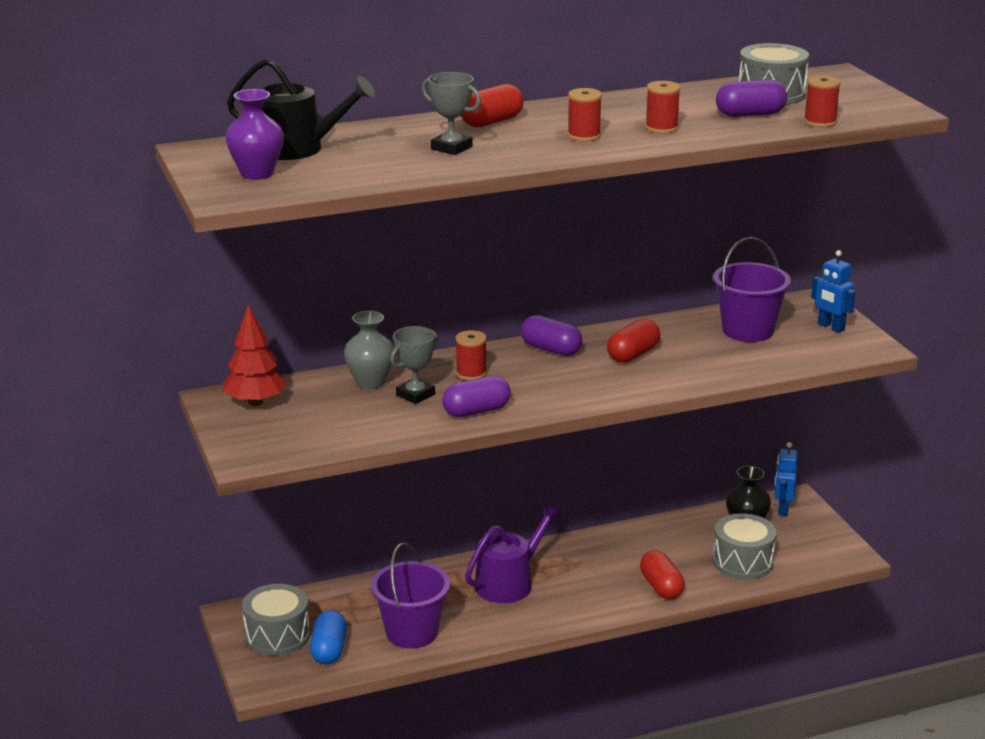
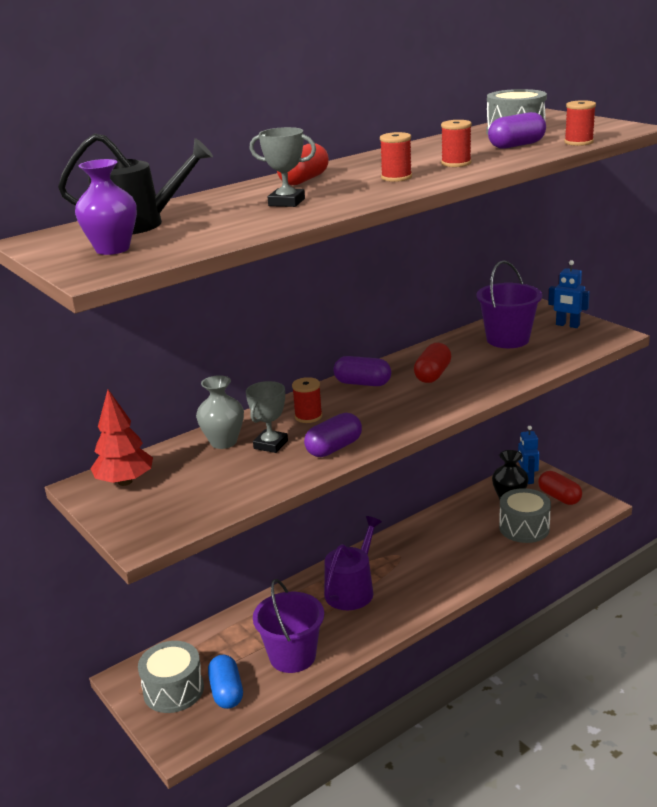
camera: 15 degrees left, 0 degrees up
(661, 587) = (475, 564): red capsule -> red capsule (559, 497)

